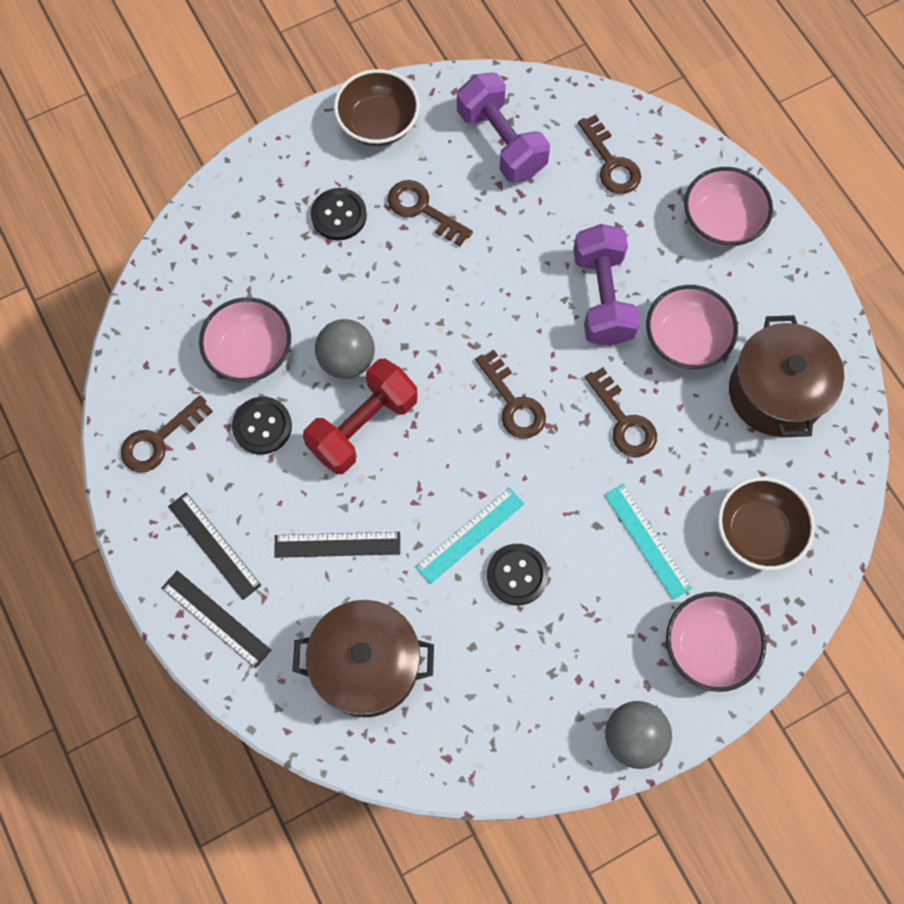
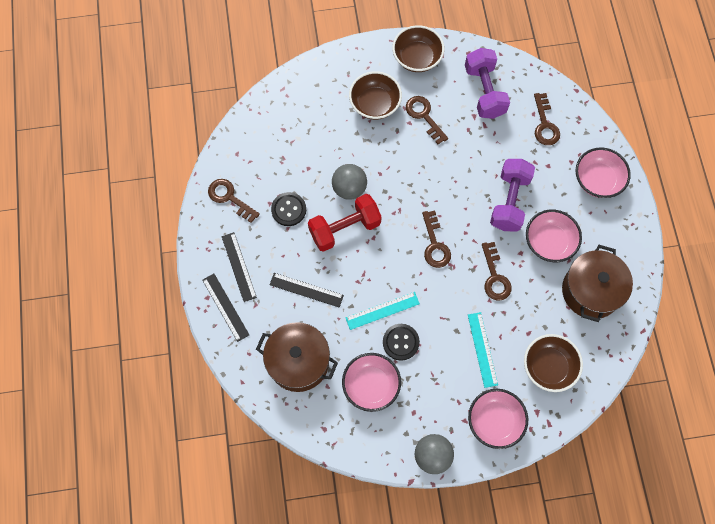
camera: 20 degrees right, 0 degrees up
(159, 440) = (229, 198): brown key -> brown key turned 60 degrees clockwise
(250, 352) = (297, 166): pink bowl -> pink bowl (371, 385)
(339, 215) = (375, 104): black button -> brown bowl

